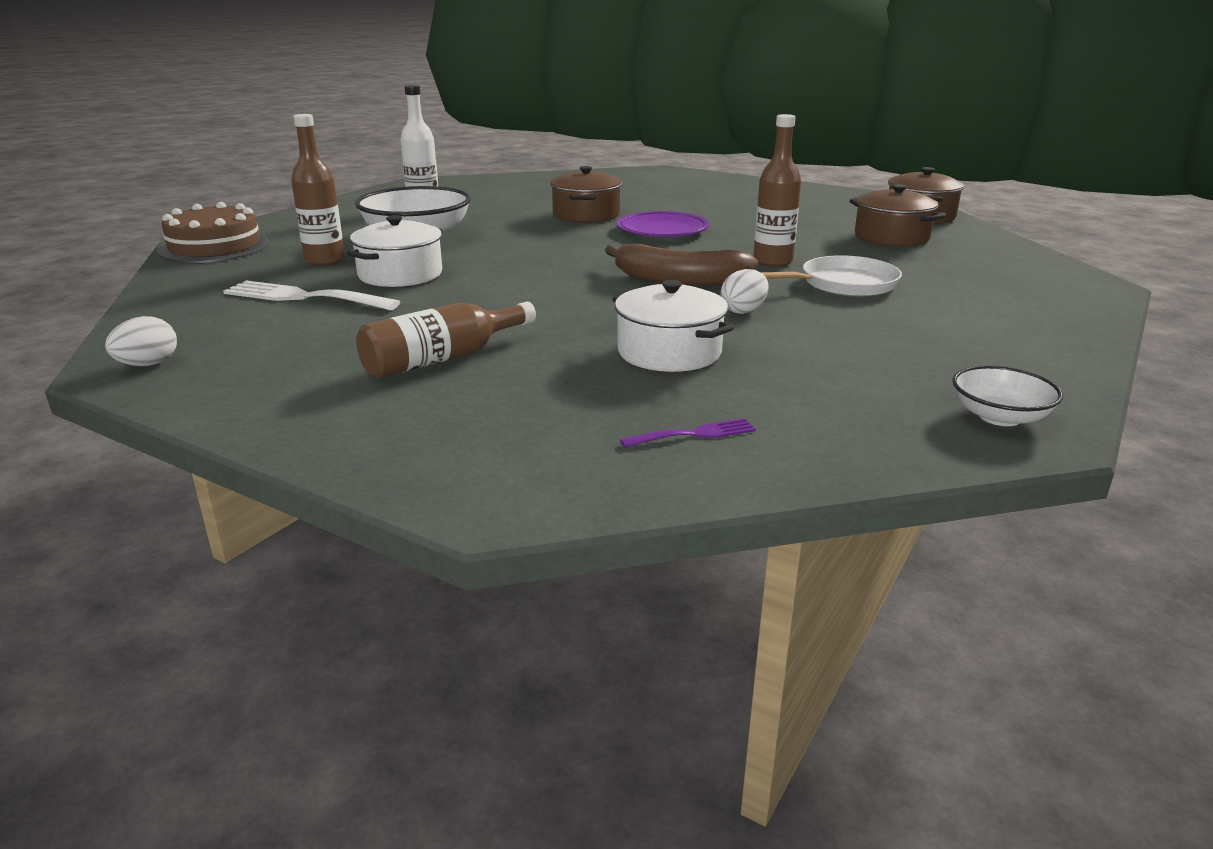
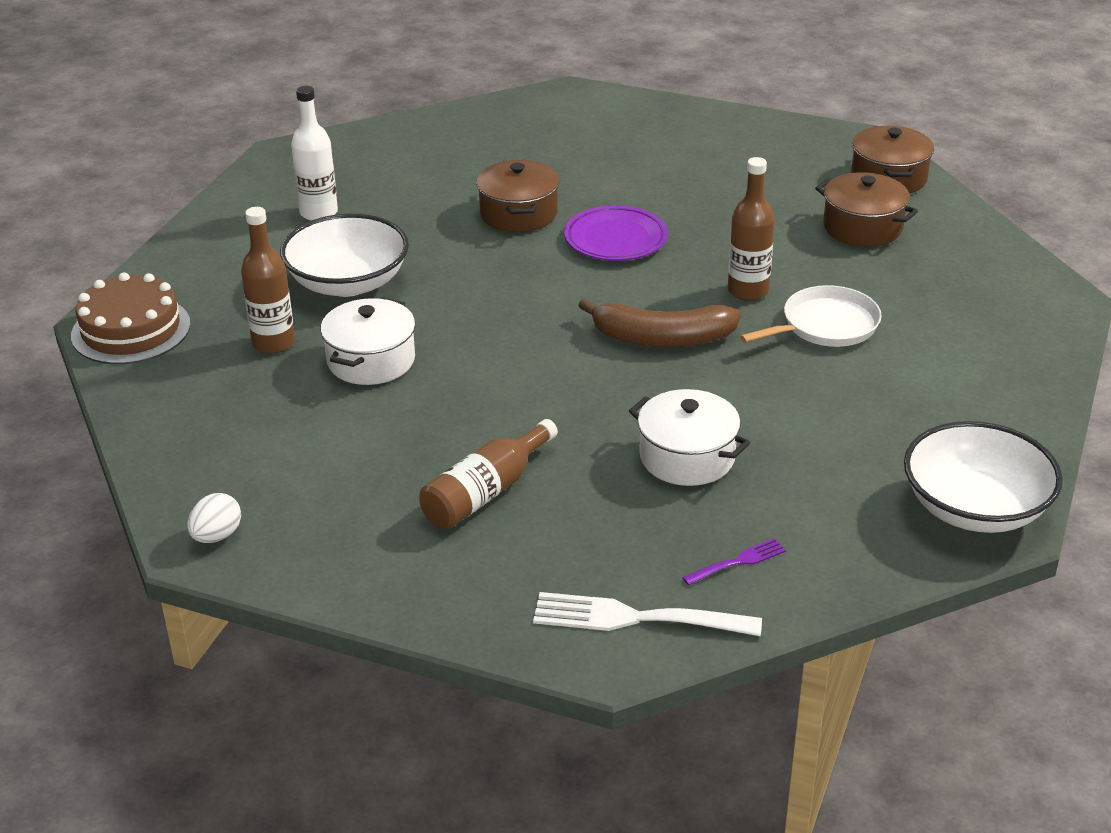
camera: 10 degrees left, 10 degrees up
(304, 297) = (294, 412): white fork -> white fork (635, 618)
(743, 311) = (738, 383): white egg -> none
(999, 417) = (975, 508): white bowl -> white bowl, size x1.85

